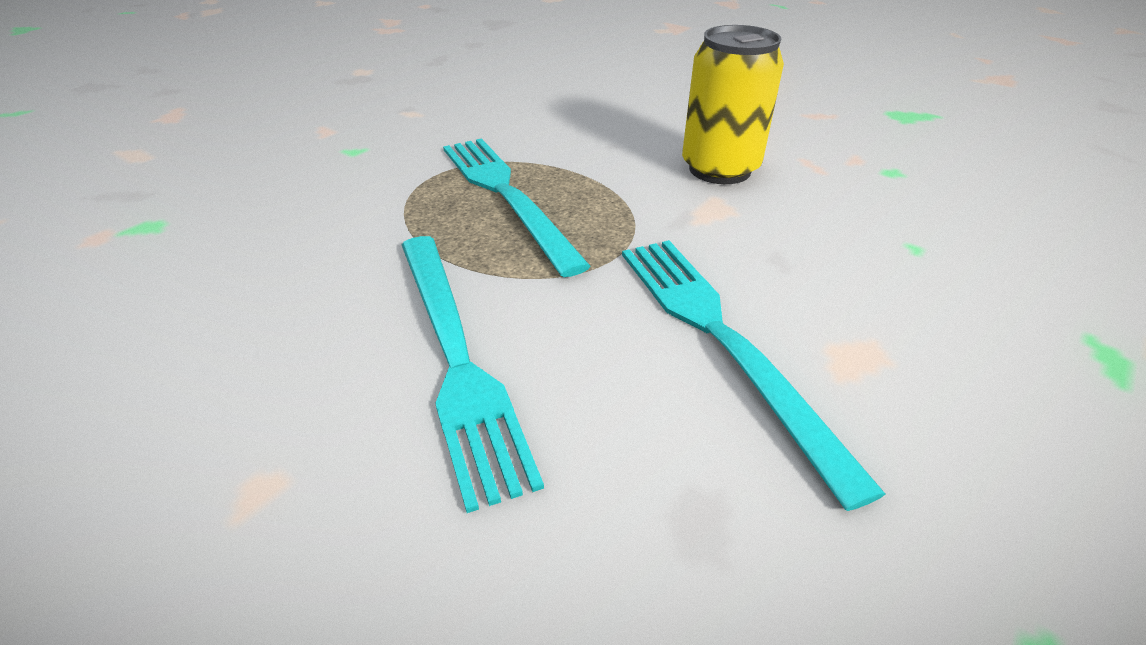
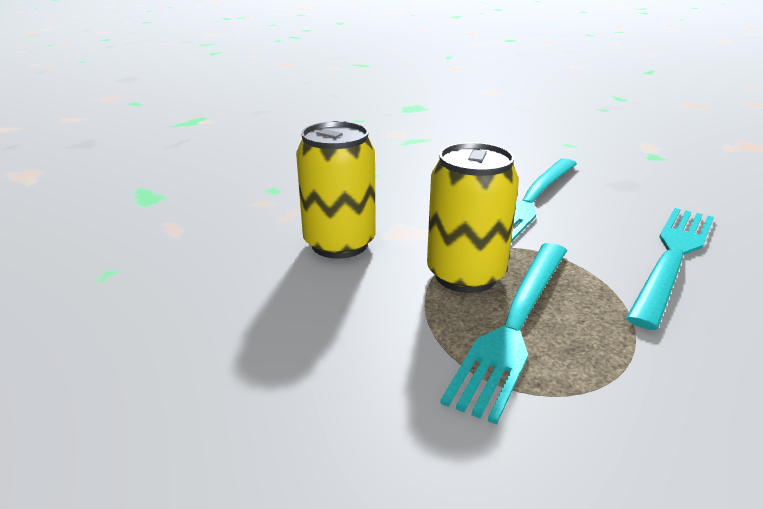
camera: 125 degrees left, 10 degrees down
(596, 205) = (465, 275): none -> yellow can

